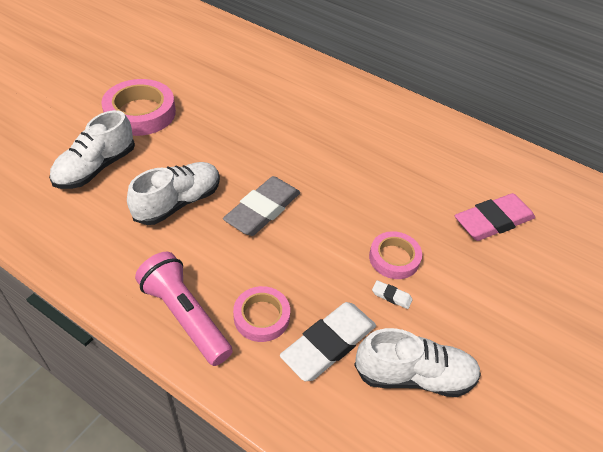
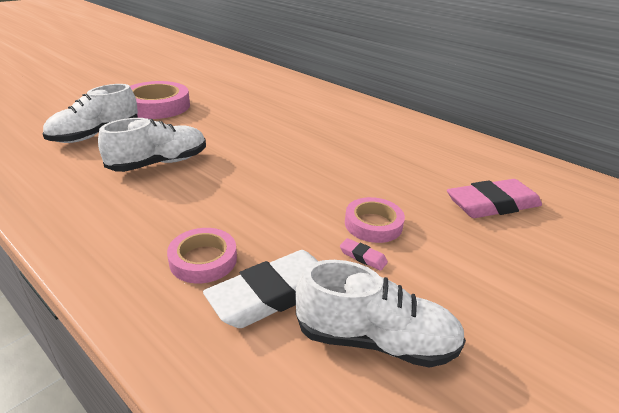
camera: 10 degrees right, 15 degrees down
(185, 316) = (117, 251): pink flashlight -> none
(263, 210) = (242, 175): grey eraser -> none
(391, 296) = (363, 257): white eraser -> pink eraser

